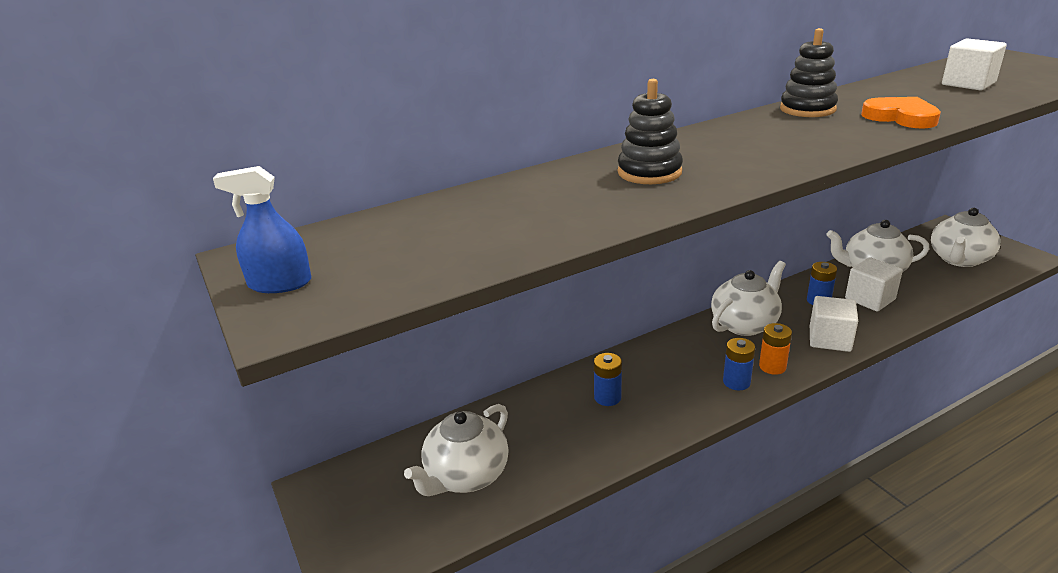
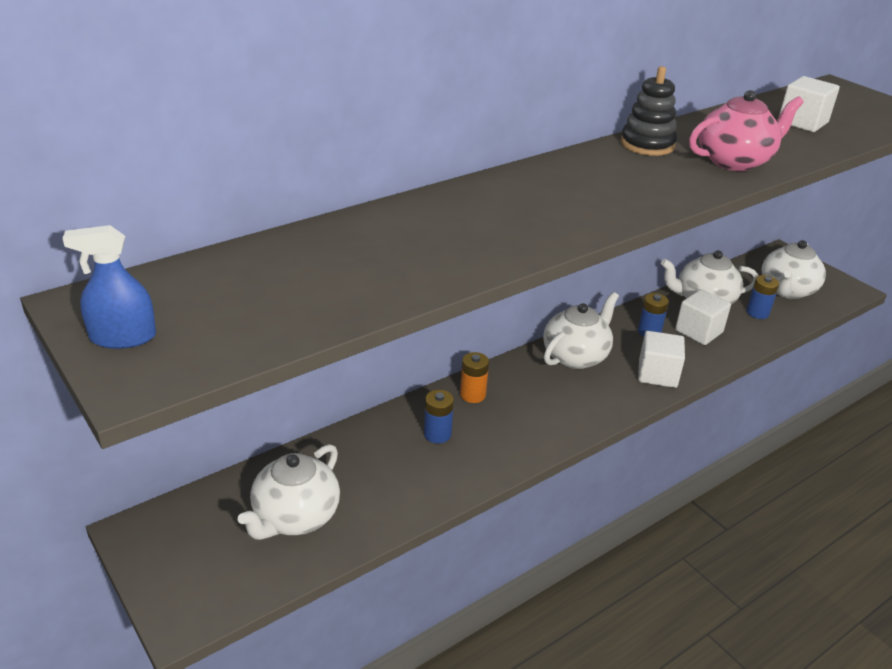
camera: 10 degrees left, 5 degrees up
(649, 172) = (490, 216): black stacking toy -> none
(736, 382) = (565, 418): blue battery -> blue battery (757, 313)
(772, 367) = (601, 402): orange battery -> orange battery (472, 395)
(901, 117) = (735, 161): orange heart -> pink teapot

